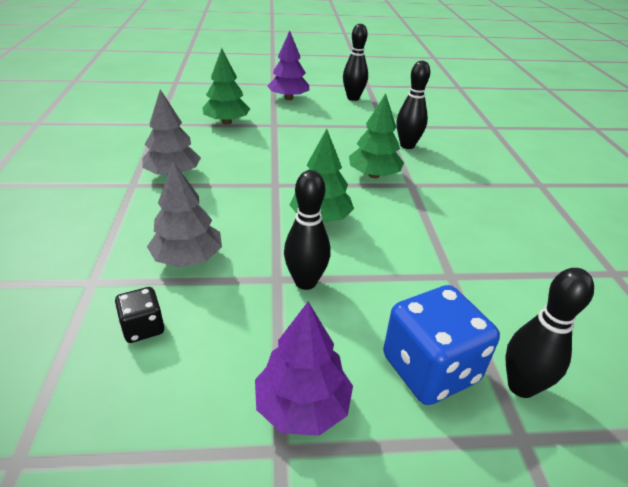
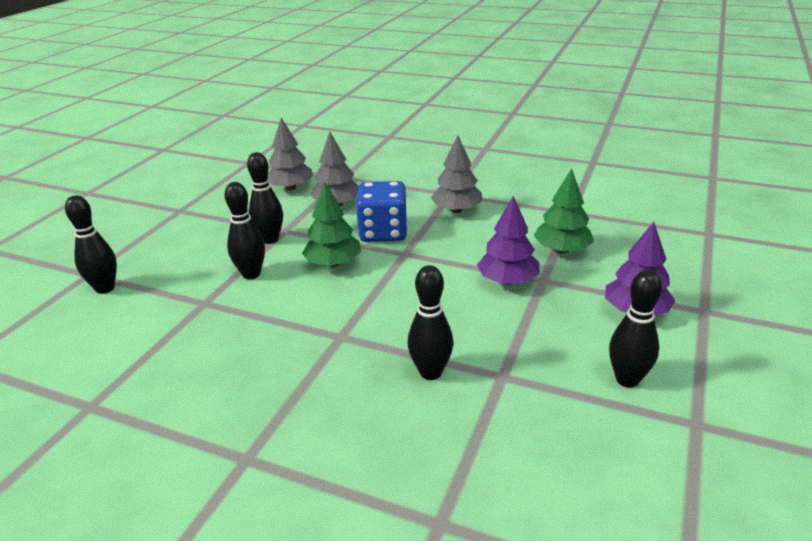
camera: 120 degrees right, 5 degrees down
(143, 327) = (291, 188): black dice -> grey tree
(302, 406) = (191, 219): purple tree -> purple tree (508, 281)
(374, 175) = (378, 316): green tree -> none
(381, 265) = (251, 274): none -> black bowling pin
(430, 369) = (157, 262): blue dice -> blue dice (383, 232)

